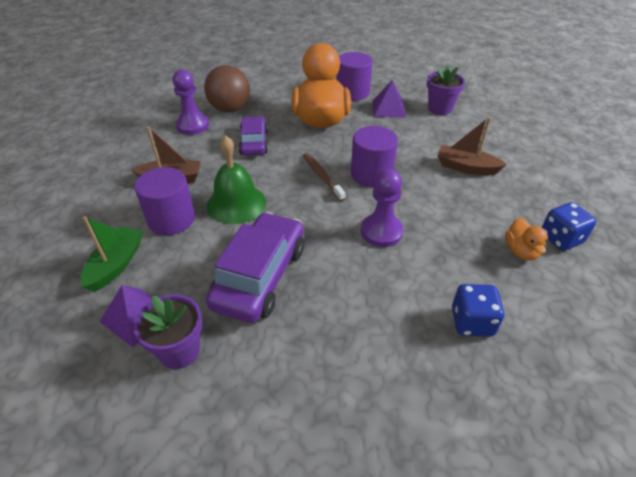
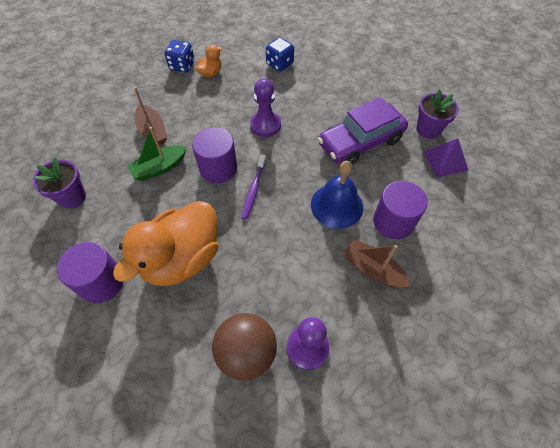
camera: 140 degrees left, 15 degrees up
(116, 264) = (448, 205): green boat -> green boat (159, 168)
(236, 203) = (337, 205): green bell -> blue bell
(254, 143) = (269, 269): purple car -> none
(322, 176) = (253, 189): brown toothbrush -> purple toothbrush
(388, 109) = (108, 229): purple pyramid -> none

